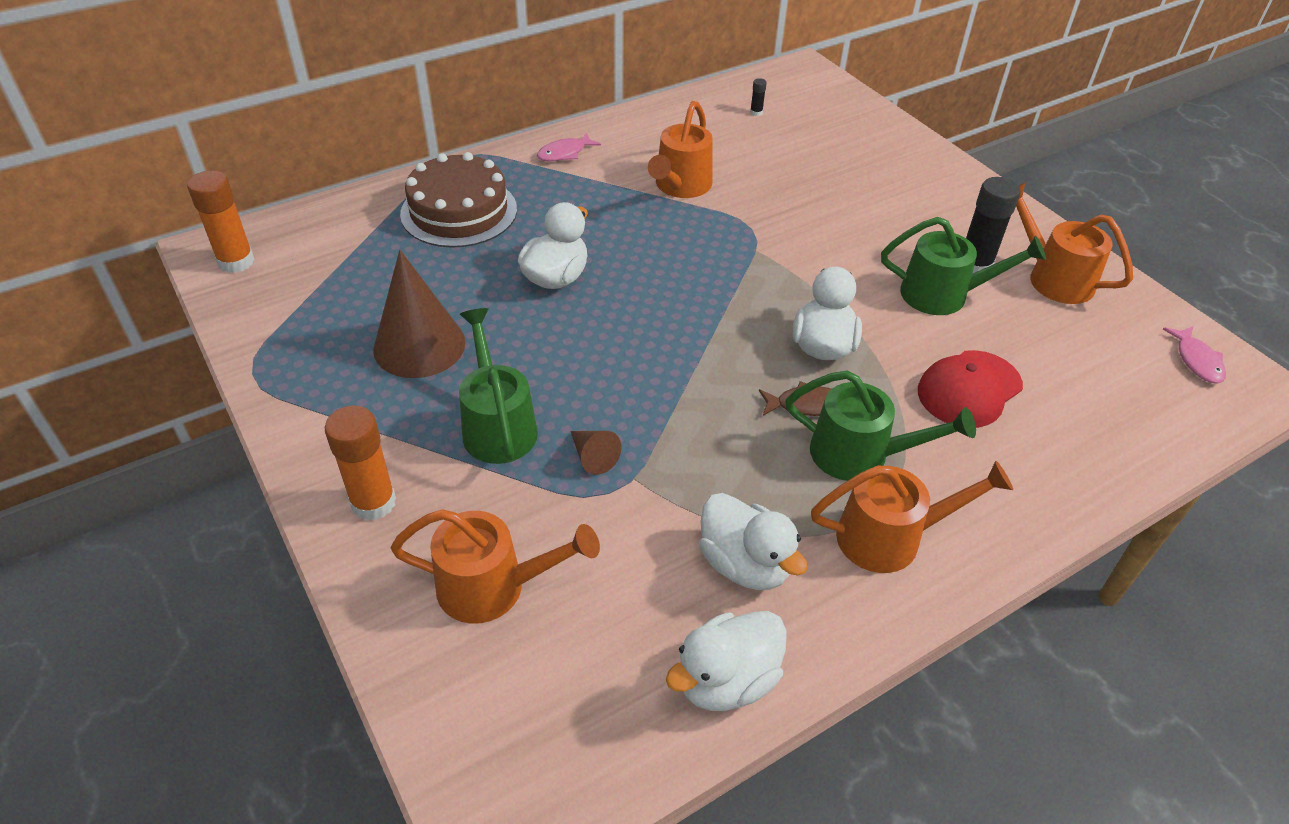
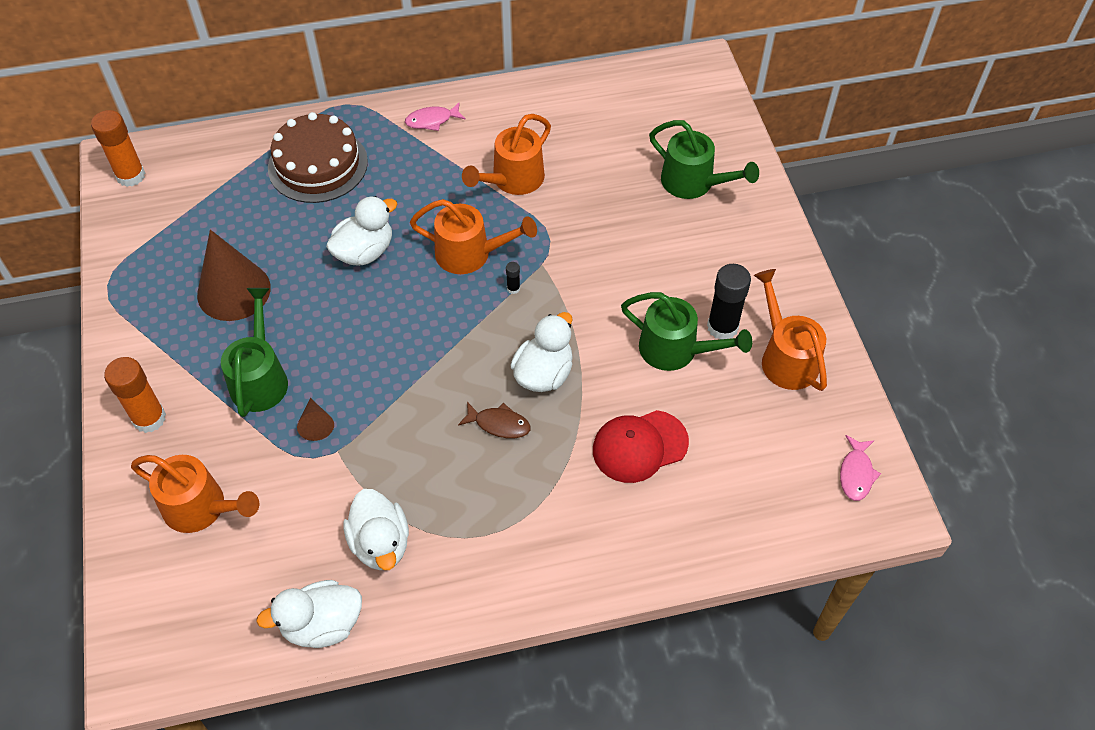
camera: 20 degrees right, 10 degrees up
(756, 112) = (625, 110): black glue stick -> black glue stick (513, 288)
(861, 455) = (516, 480): green watering can -> green watering can (694, 183)
(891, 537) = (499, 554): orange watering can -> orange watering can (471, 254)

